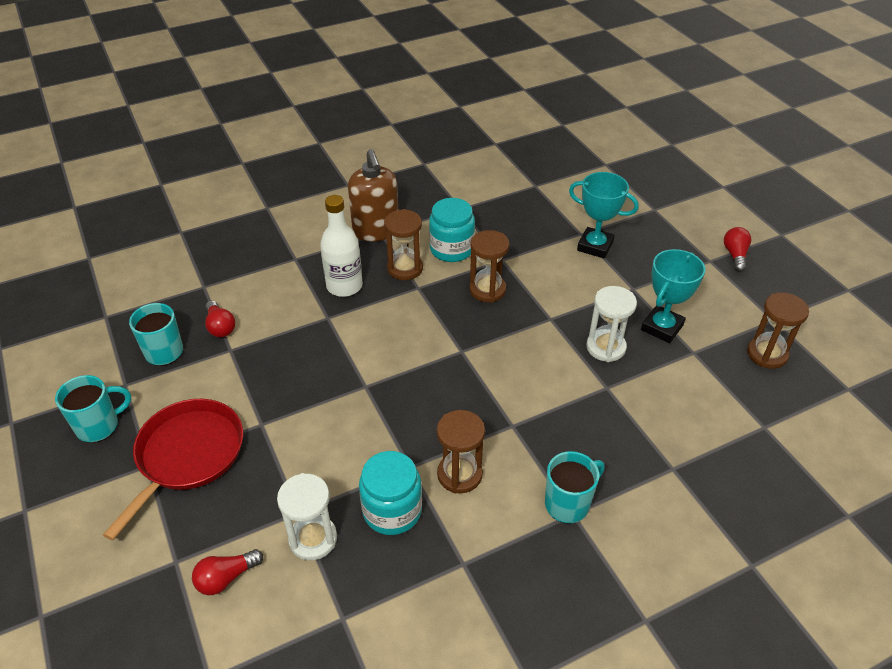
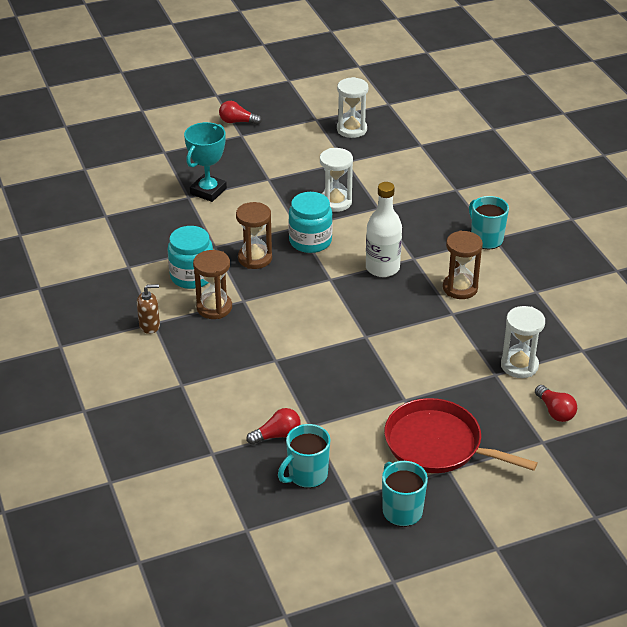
camera: 85 degrees left, 5 degrees down
(344, 286) = (232, 348): white bottle -> white bottle (382, 268)
(376, 231) = (149, 326): brown soap dispenser -> brown soap dispenser, size x0.51
(392, 510) = (493, 324): turquoise jar -> turquoise jar (310, 241)
(662, 327) = (317, 171): turquoise trophy -> none
(767, 354) = (351, 129): brown hourglass -> white hourglass

